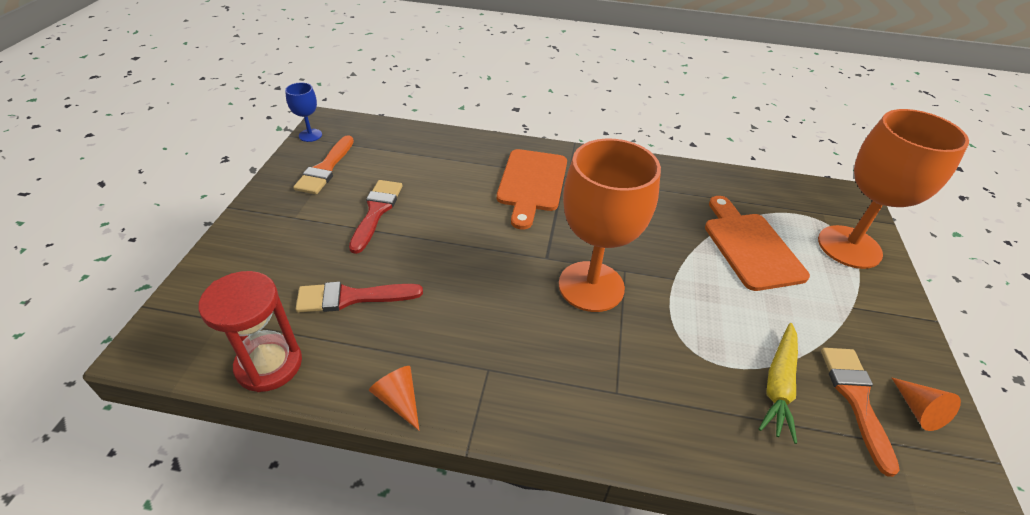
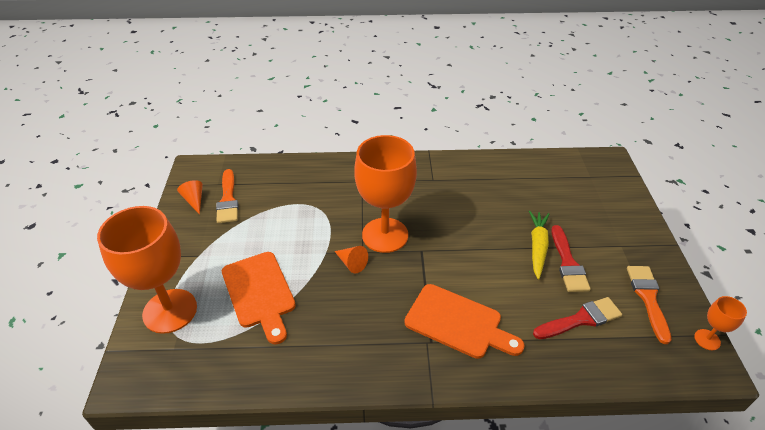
camera: 170 degrees right, 0 degrees up
(269, 365) = (544, 163): red hourglass -> none
(310, 135) = (707, 339): blue goblet -> orange goblet
(351, 297) = (532, 200): red brush -> red brush (581, 319)
(399, 400) = (470, 160): orange cone -> orange cone (352, 263)
(531, 184) = (458, 323): orange cutting board -> orange cutting board turned 120 degrees clockwise
(778, 385) = (270, 199): yellow carrot -> yellow carrot (537, 247)

